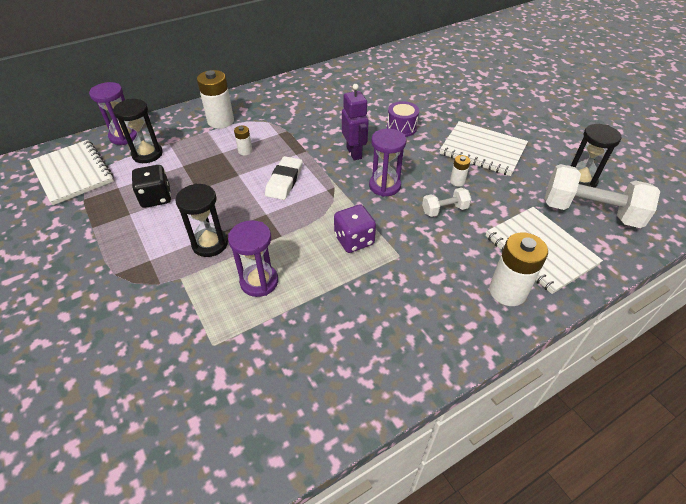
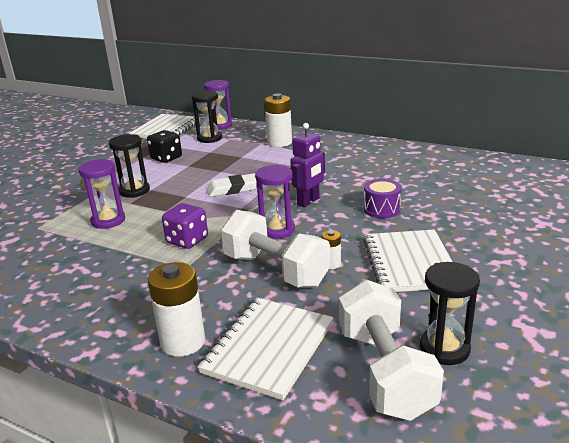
camera: 60 degrees right, 20 degrees down
(245, 151) = (253, 163): white battery -> none
(444, 210) = (275, 270): white dumbbell -> white dumbbell, size x2.06

